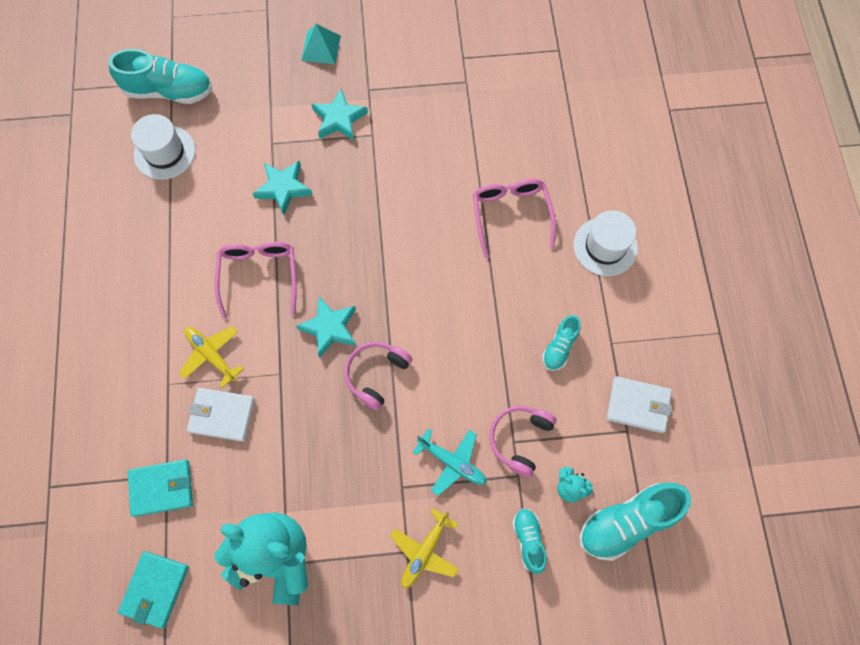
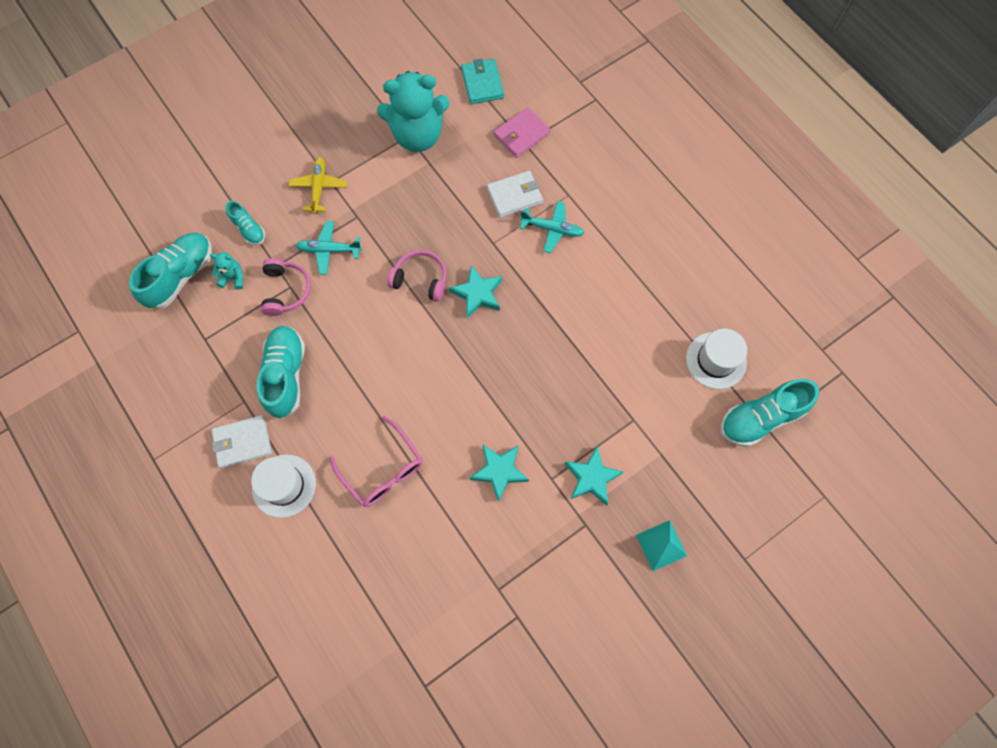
camera: 150 degrees right, 0 degrees up
(162, 488) = (521, 135): turquoise wallet -> pink wallet
(212, 355) = (552, 229): yellow plane -> turquoise plane
(259, 276) = (560, 303): pink glasses -> none
(283, 188) = (593, 384): turquoise star -> turquoise star (499, 471)
(376, 374) = (420, 279): pink headphones -> pink headphones turned 75 degrees counterclockwise
(559, 347) = (286, 375): turquoise shoe -> turquoise shoe, size x1.81
(638, 405) = (203, 363): white wallet -> white wallet (243, 442)

